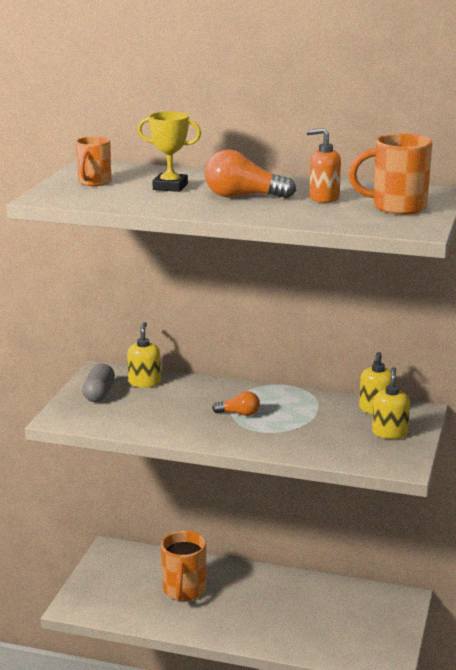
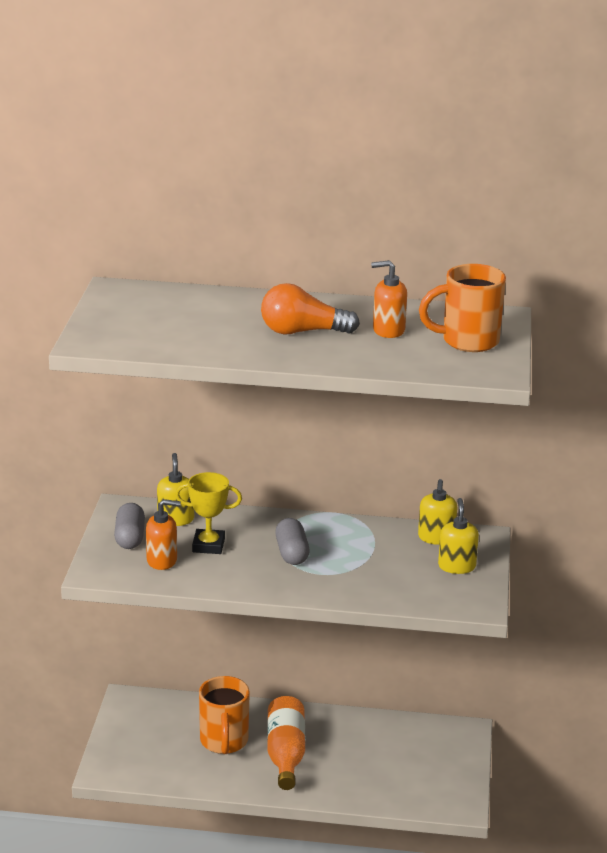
camera: 10 degrees left, 5 degrees up
(94, 182) = (131, 316): orange mug -> none
(121, 413) = (162, 560): none -> orange soap dispenser
(170, 187) = (218, 320): yellow trophy -> yellow trophy (208, 545)
(236, 605) = (285, 754): none -> orange bottle
(239, 414) = (291, 553): orange light bulb -> grey capsule

